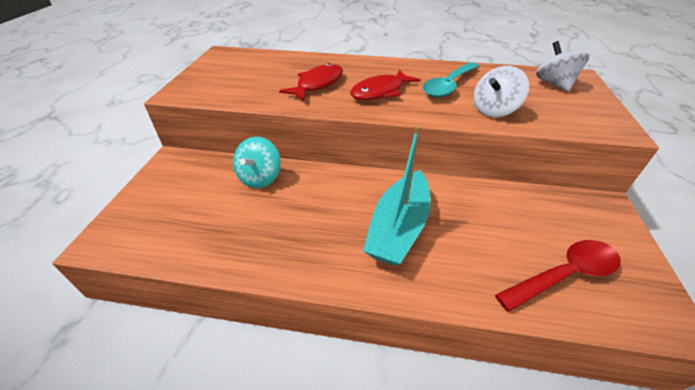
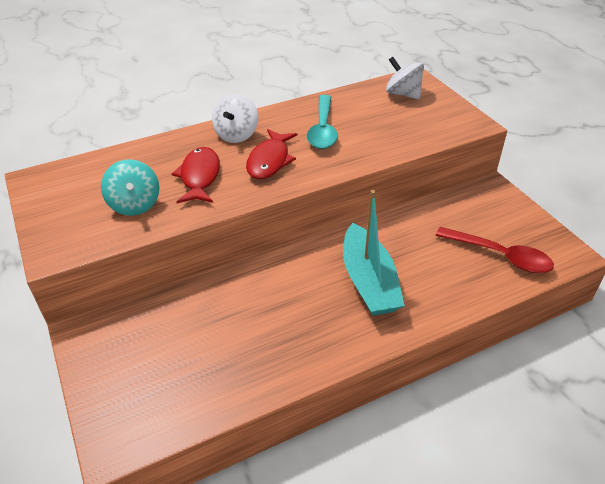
camera: 35 degrees left, 0 degrees up
(260, 178) = (205, 301): turquoise spinning top -> turquoise spinning top (135, 204)
(494, 110) = (380, 142): white spinning top -> white spinning top (236, 135)
(564, 274) = (500, 256): red spoon -> red spoon turned 90 degrees clockwise

